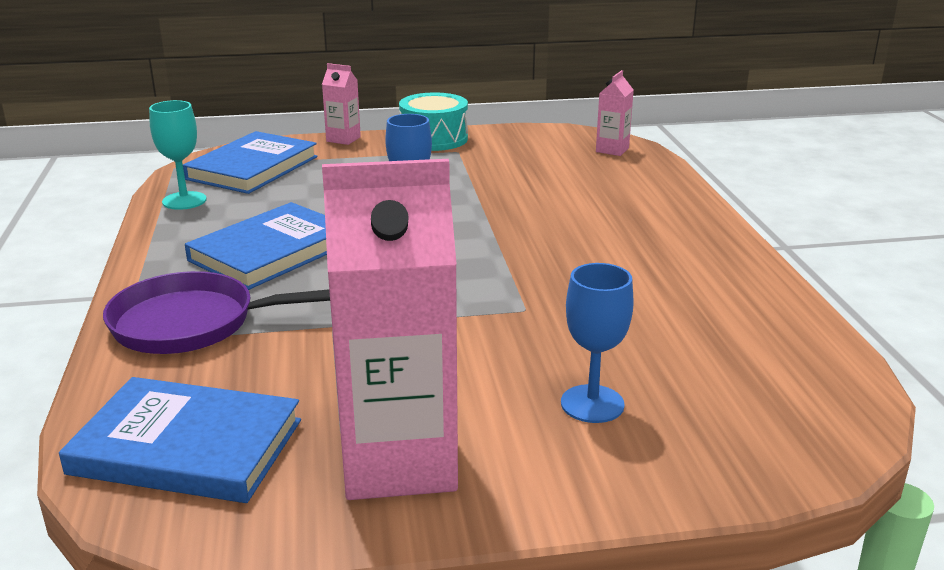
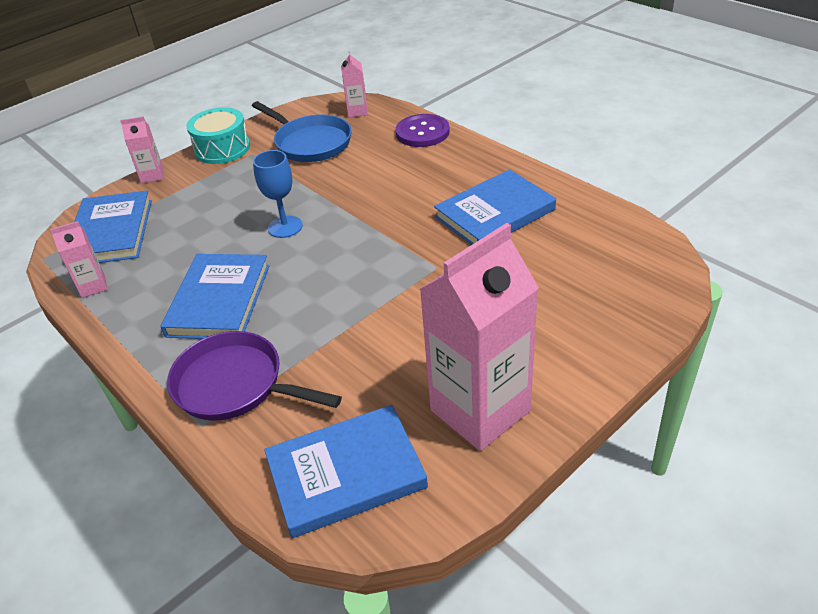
camera: 30 degrees left, 15 degrees up
(184, 201) = (93, 286): turquoise goblet -> pink carton
(193, 323) = (235, 385): purple pan -> purple pan turned 60 degrees clockwise
(527, 160) = (310, 143): none -> blue pan
(592, 404) = (540, 315): blue goblet -> none
(660, 287) = (495, 213): none -> blue book
(665, 188) = (422, 132): none -> purple button

